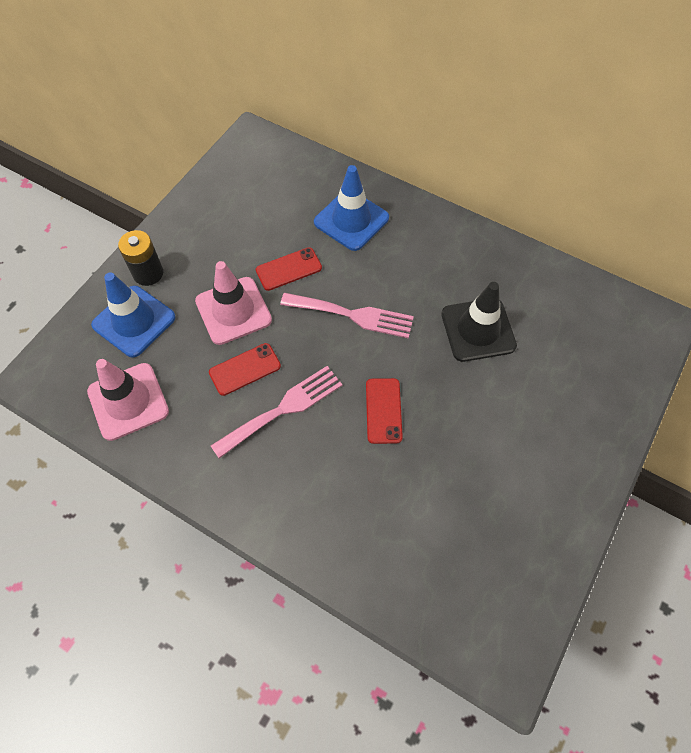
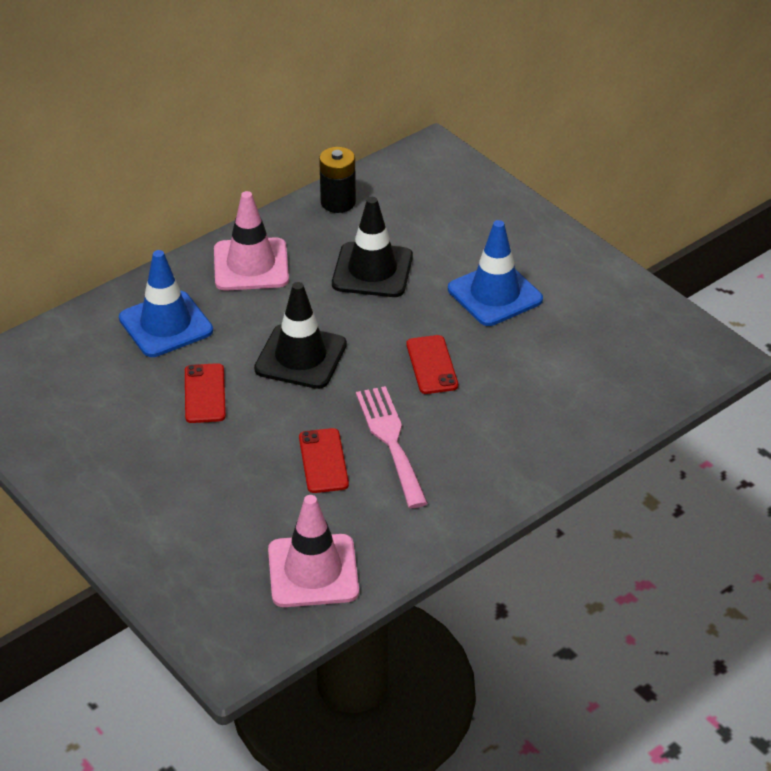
camera: 70 degrees left, 20 degrees down
(134, 321) = (199, 547): blue traffic cone -> blue traffic cone (495, 294)
(148, 273) = (132, 521): black battery -> black battery (338, 202)
(233, 311) = (236, 454): pink traffic cone -> pink traffic cone (251, 265)
(353, 315) = (300, 357): pink fork -> black traffic cone
(383, 410) = (431, 365): red phone -> red phone turned 60 degrees clockwise

